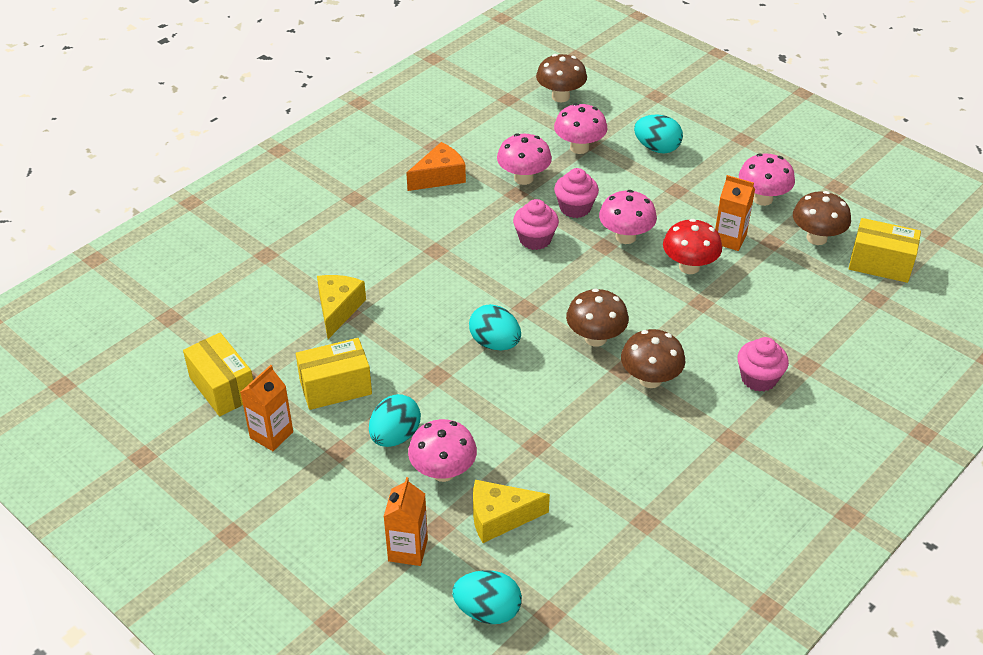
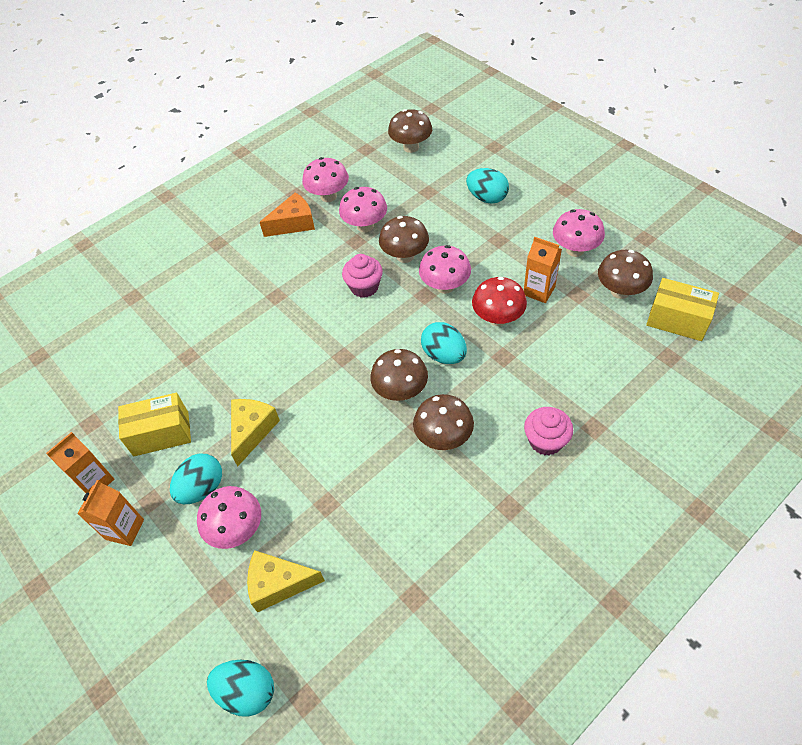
camera: 10 degrees right, 10 degrees up
(222, 388) = (65, 430): yellow box -> none
(338, 309) = (180, 353): yellow cheese -> yellow cheese (252, 431)
(408, 550) = (187, 615): orange carton -> orange carton (125, 529)
(495, 343) = (309, 393): turquoise egg -> turquoise egg (444, 355)
(575, 208) = (405, 256): pink cupcake -> brown mushroom
(579, 148) = (419, 196): pink mushroom -> pink mushroom (328, 196)

